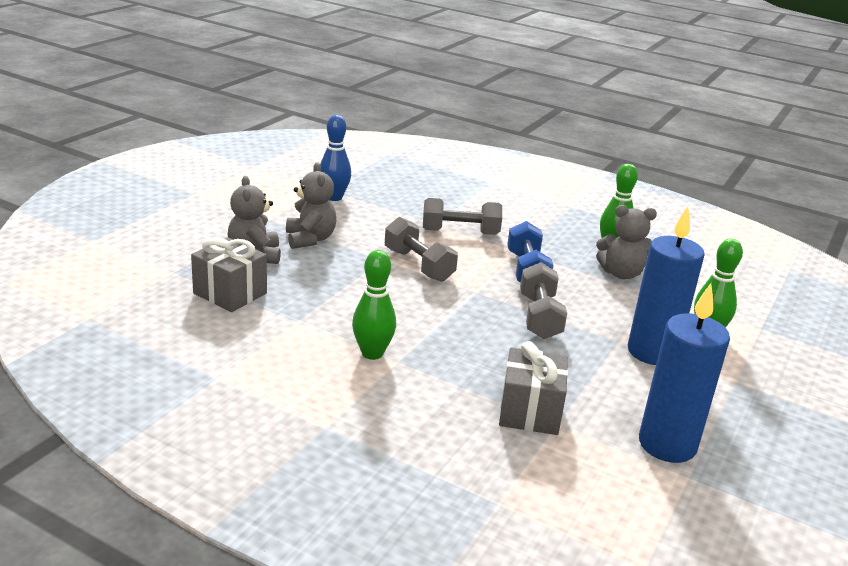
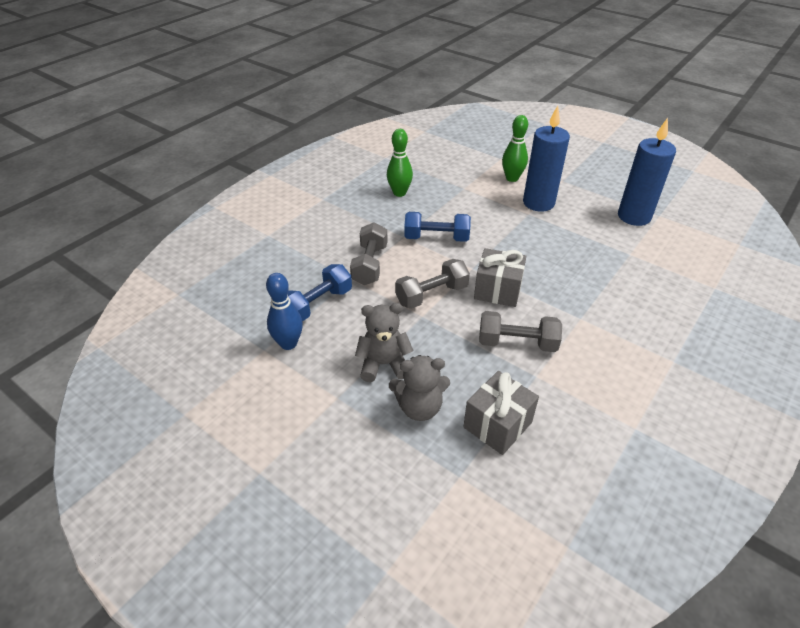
camera: 80 degrees left, 15 degrees up
(372, 353) = (574, 331): green bowling pin -> none
(390, 208) = (318, 304): none -> blue dumbbell
(530, 411) = (621, 263): grey gift -> grey gift (497, 290)
(539, 317) = (504, 242): grey dumbbell -> grey dumbbell (517, 343)
(621, 273) = (437, 196): grey teddy bear -> none

